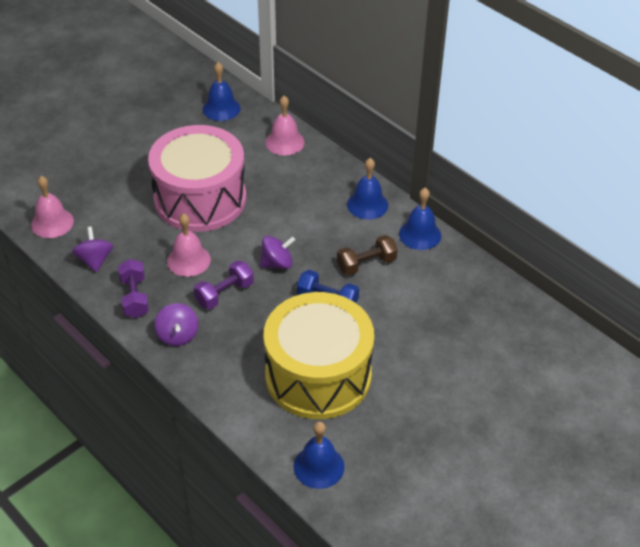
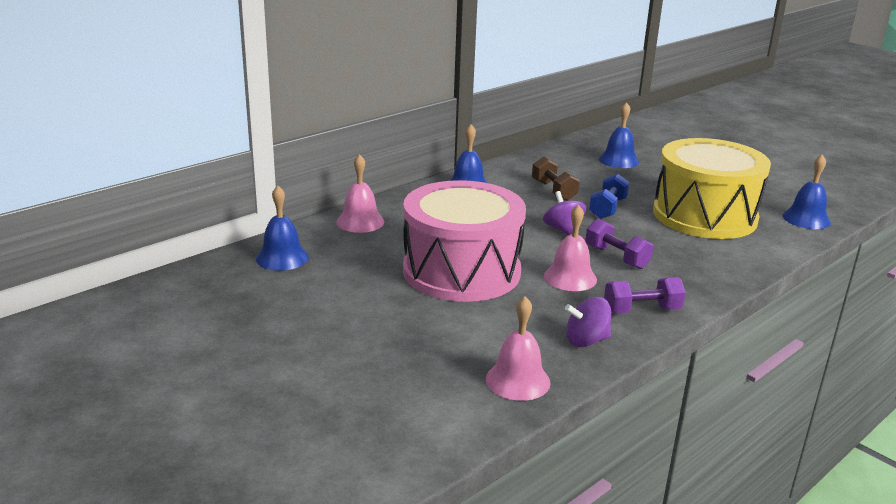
camera: 90 degrees left, 20 degrees down
(177, 335) = (689, 283): purple spinning top -> none
(420, 234) = (508, 168): blue bell -> blue bell (618, 160)

